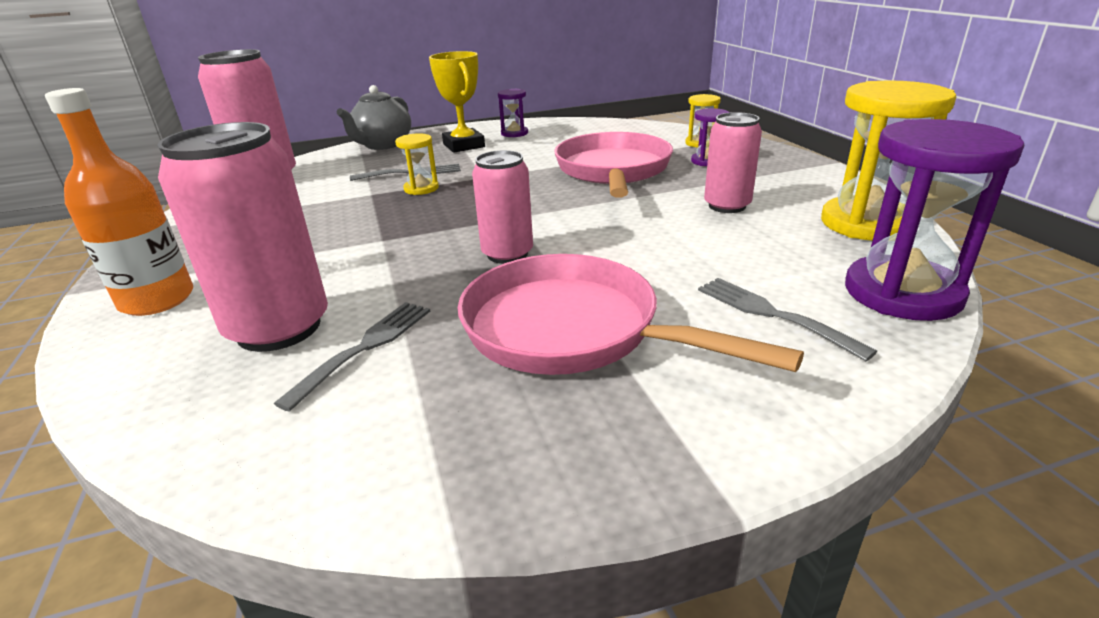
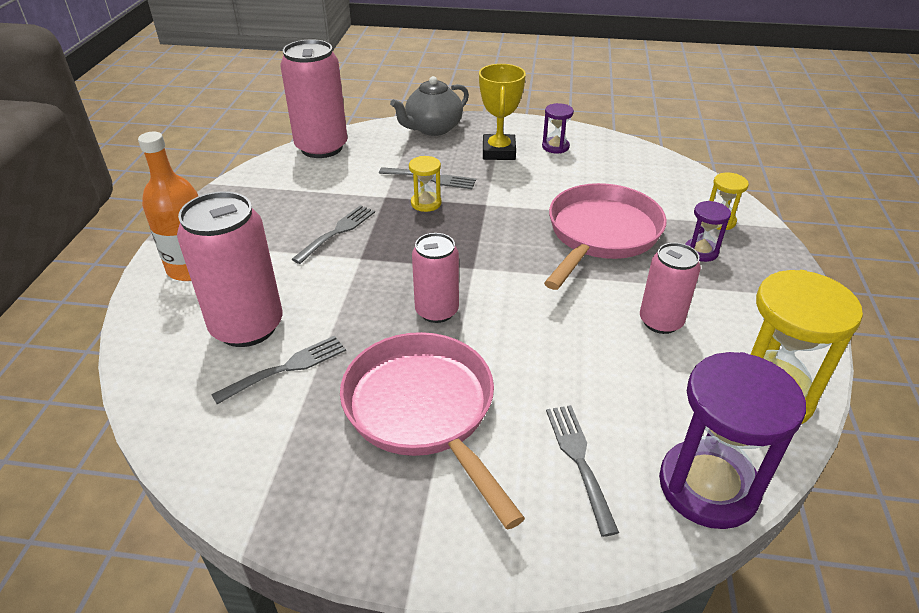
camera: 25 degrees right, 10 degrees up
(337, 228) = (337, 232): none -> grey fork

